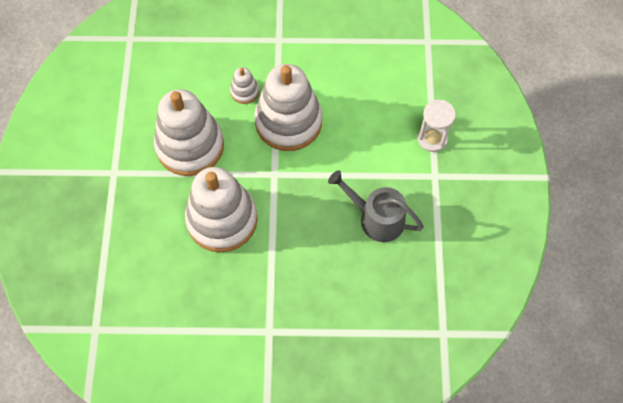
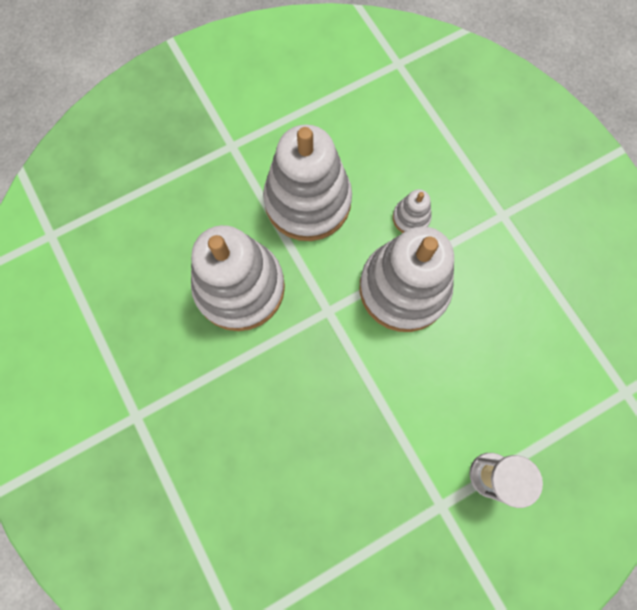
camera: 60 degrees right, 10 degrees up
(376, 218) = (341, 463): grey watering can -> none

